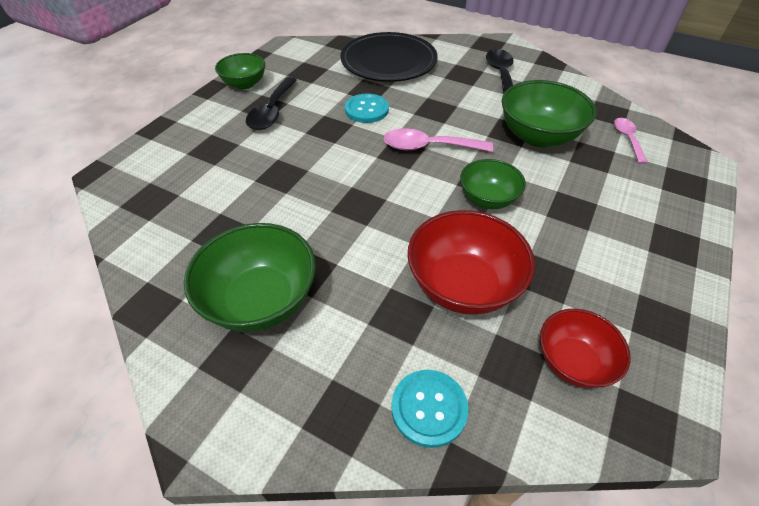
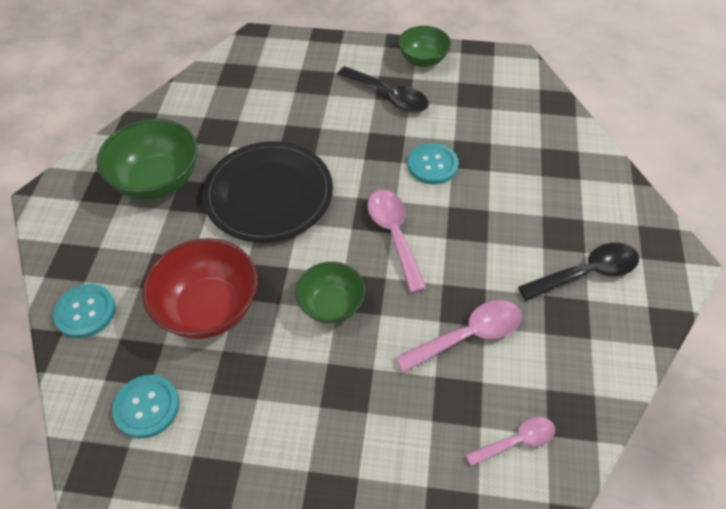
camera: 70 degrees right, 5 degrees up
(272, 111) = (389, 96): black spoon -> black spoon turned 135 degrees counterclockwise
(388, 61) = (543, 154): black plate -> black plate (269, 194)
(538, 136) = (468, 335): green bowl -> pink spoon
(573, 361) = (147, 407): red bowl -> turquoise button

